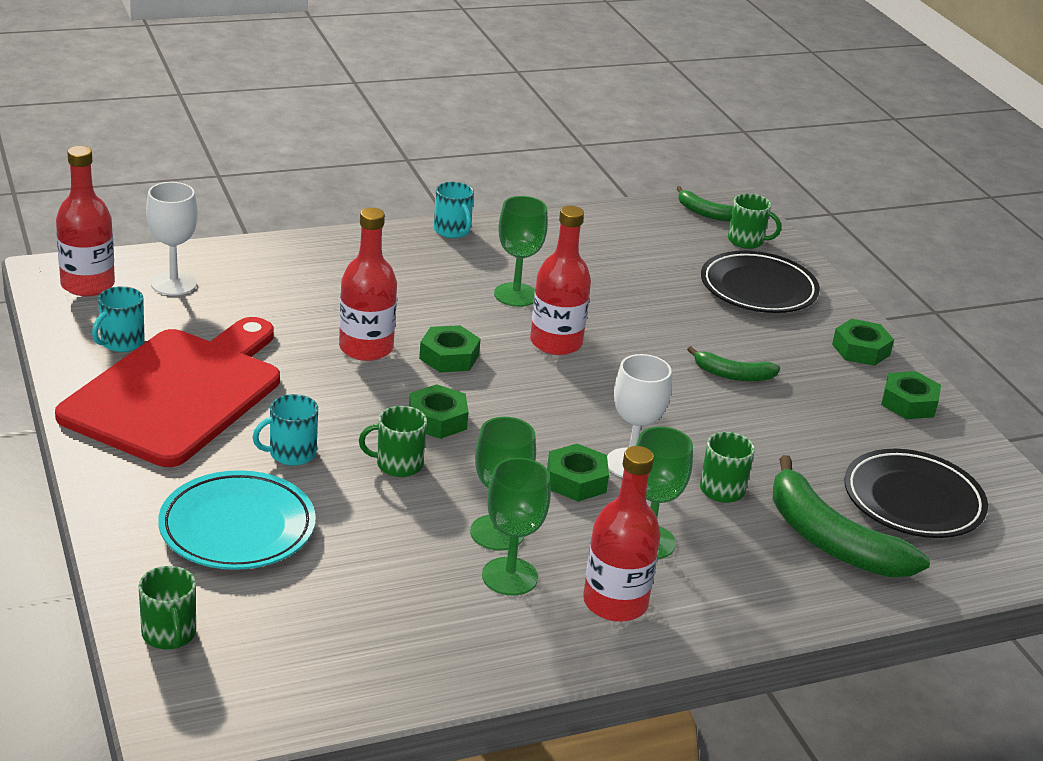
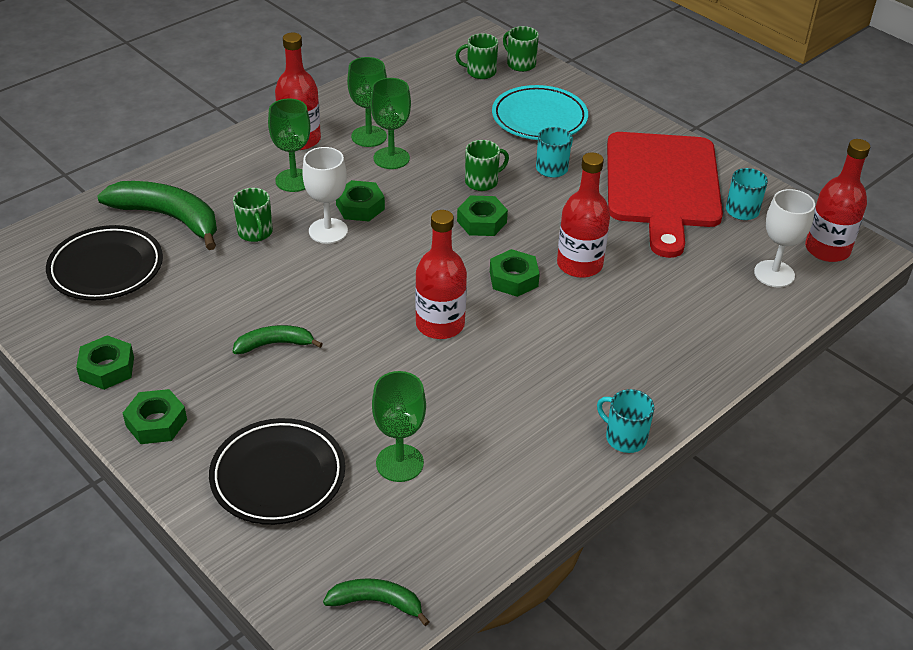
camera: 160 degrees right, 10 degrees up
(515, 295) = (507, 369): green goblet -> green goblet (399, 463)
(746, 241) = (312, 563): green mug -> green mug (480, 72)

